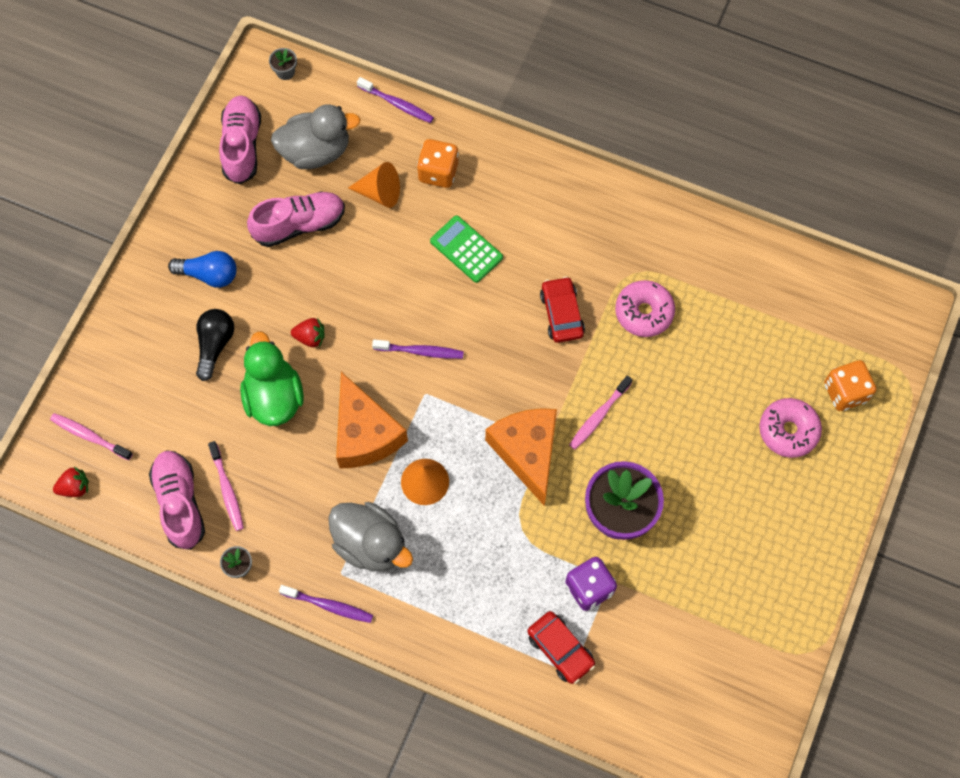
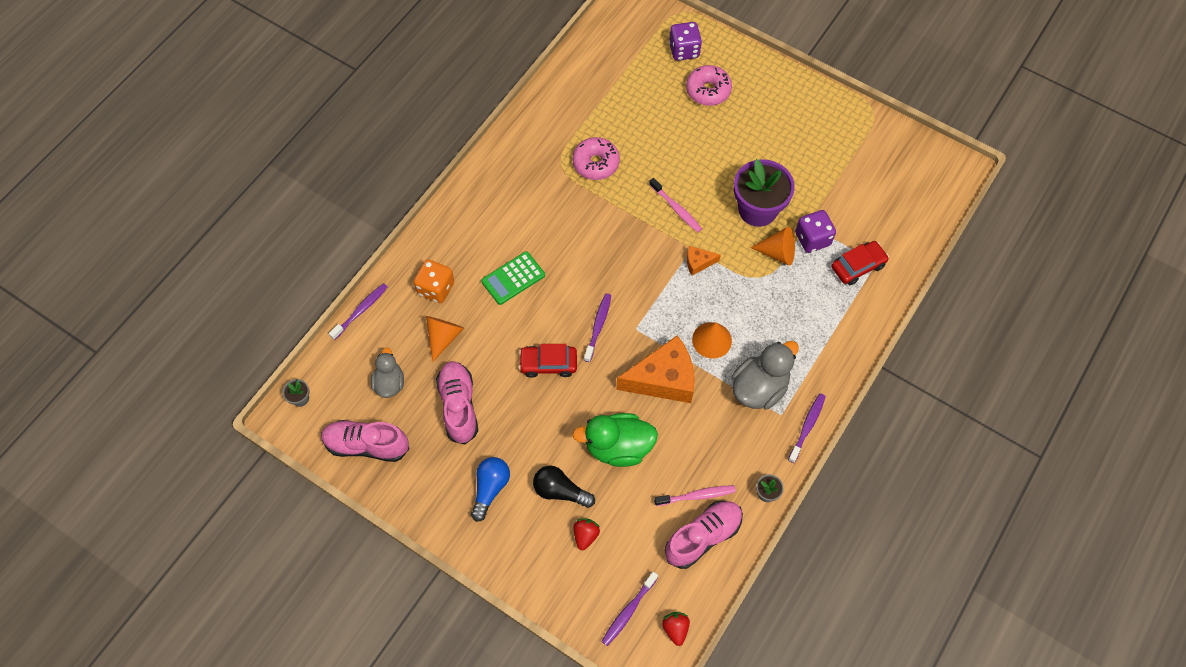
camera: 80 degrees left, 5 degrees down
(90, 436) = (628, 611): pink toothbrush -> purple toothbrush
(180, 503) = (703, 537): pink shoe -> pink shoe turned 150 degrees clockwise
(310, 337) = (568, 410): red strawberry -> red strawberry (585, 535)
(316, 151) = (389, 383): grey duck -> grey duck, size x0.62
(527, 452) = (698, 263): orange cheese -> orange cheese, size x0.46
(560, 546) = (778, 252): none -> orange cone
(561, 314) = (585, 219): red car -> red car (548, 364)
(845, 392) = (684, 50): orange dice -> purple dice

